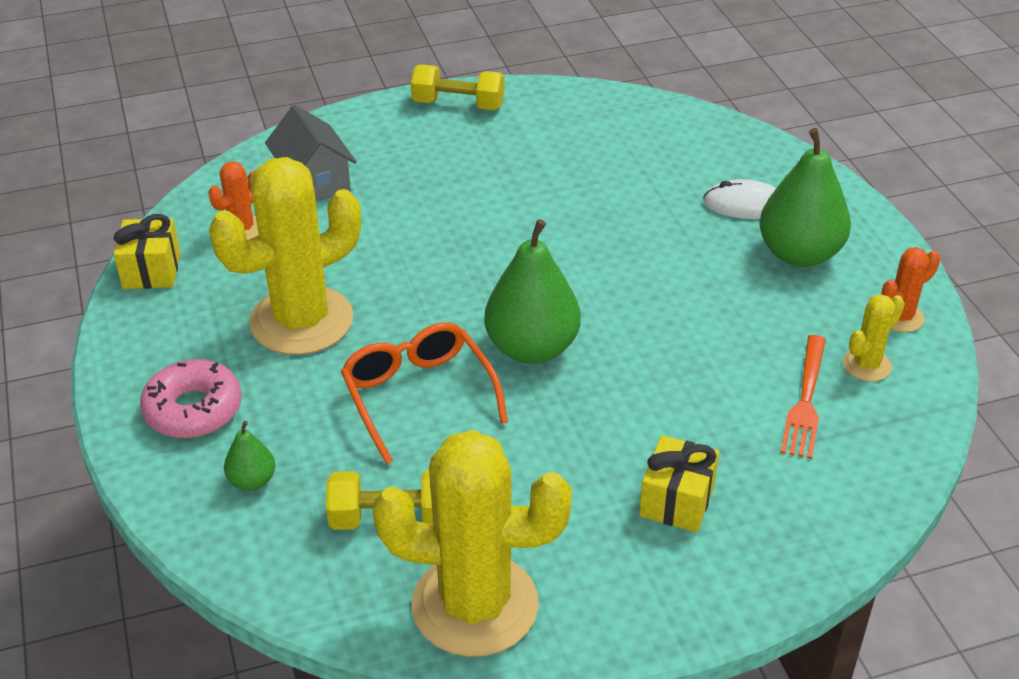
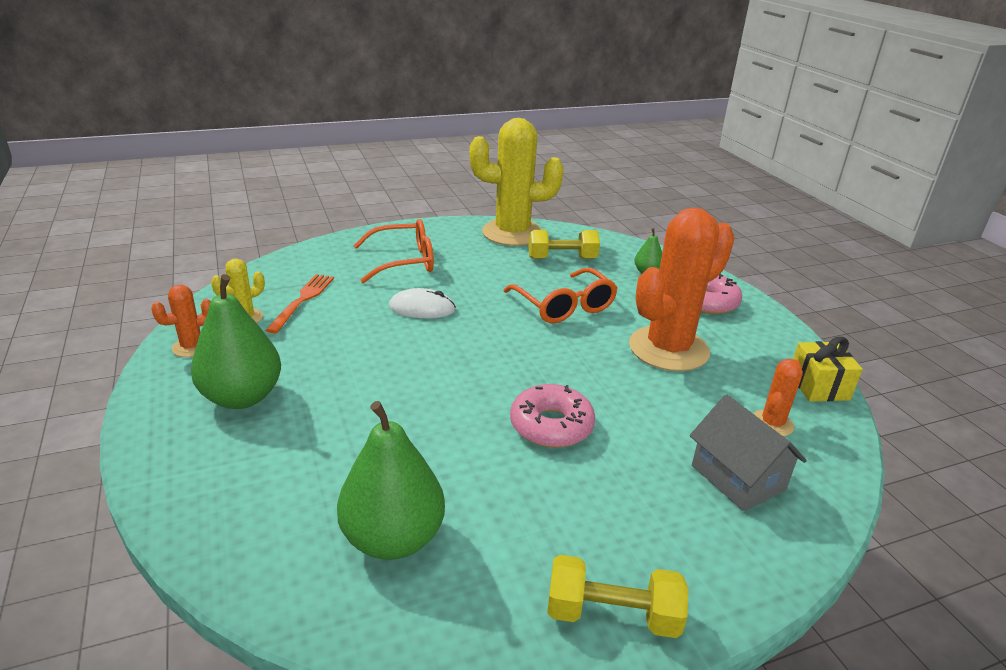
camera: 175 degrees right, 10 degrees down
(301, 321) = (668, 349): yellow cactus -> orange cactus
(474, 226) = (551, 425): none -> pink donut
(532, 348) = (489, 330): green pear -> green pear (393, 538)
(677, 501) = (404, 261): yellow gift -> orange glasses
(745, 204) = (267, 449): white mouse -> white mouse (422, 308)

